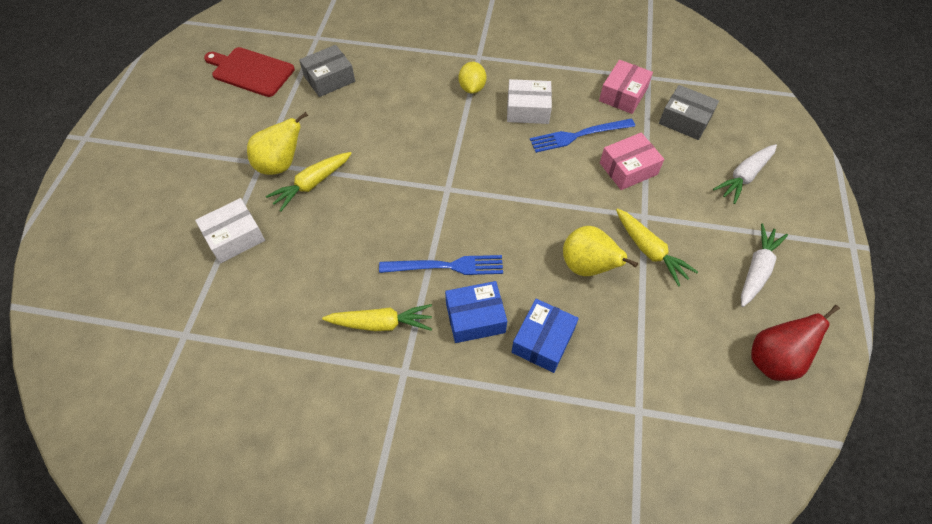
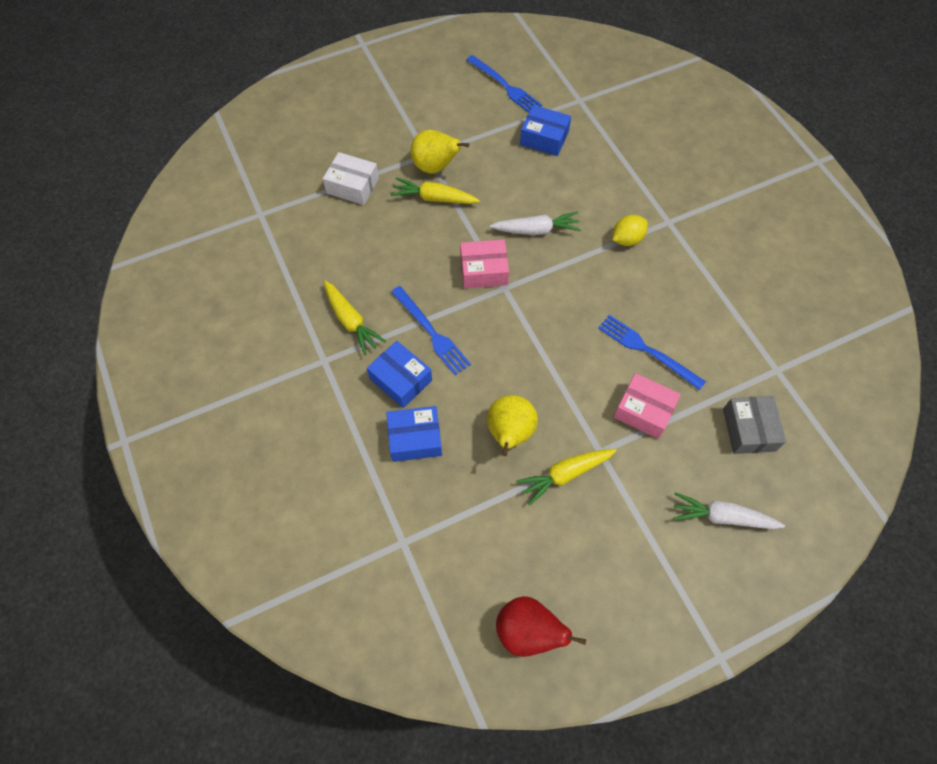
camera: 55 degrees right, 5 degrees up
(251, 71) = (505, 86): red cutting board -> blue fork
(329, 79) = (544, 138): grey box -> blue box
(528, 109) = (641, 294): white box -> none
(623, 95) = (732, 360): pink box -> pink box (484, 270)
(649, 251) = (565, 474): yellow carrot -> yellow carrot turned 45 degrees clockwise
(757, 270) = (616, 576): white carrot -> white carrot (536, 230)

